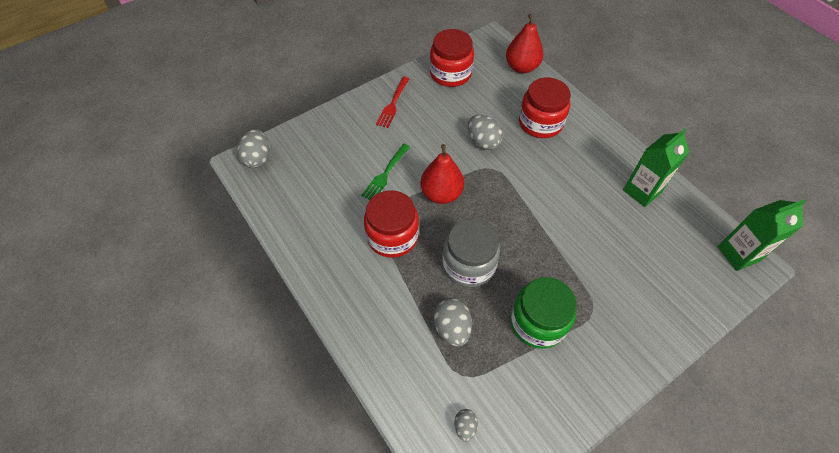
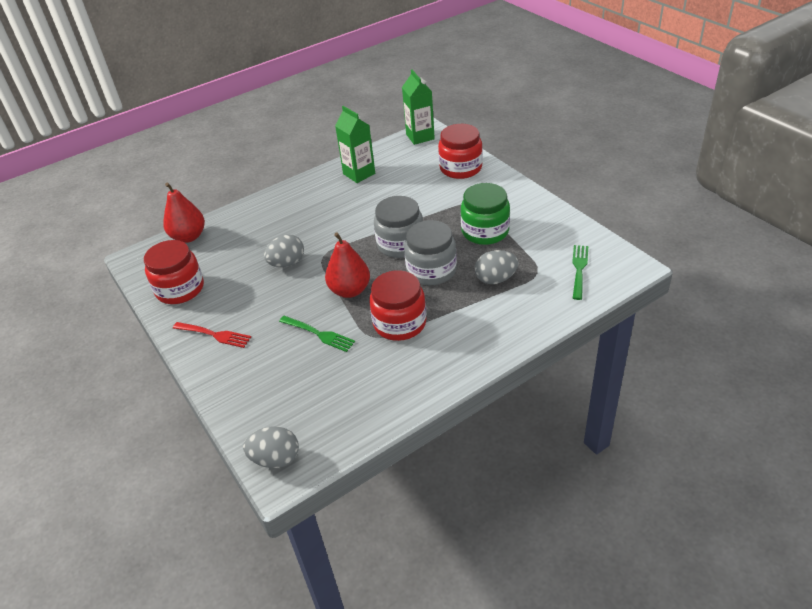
camera: 85 degrees left, 15 degrees down
(465, 427) = (579, 270): grey egg -> green fork
(512, 235) = (400, 244): none -> grey jar
(540, 123) = (270, 226): red jar -> red jar (460, 168)

